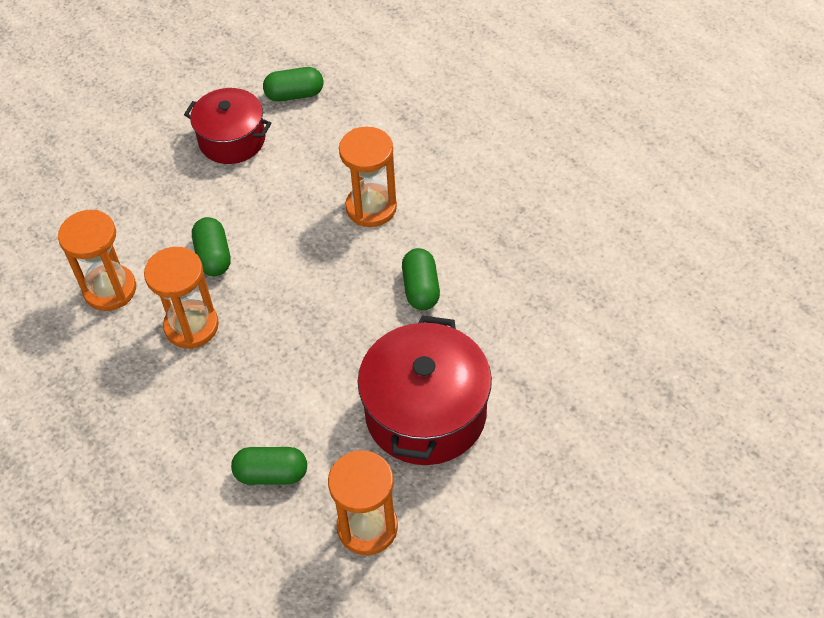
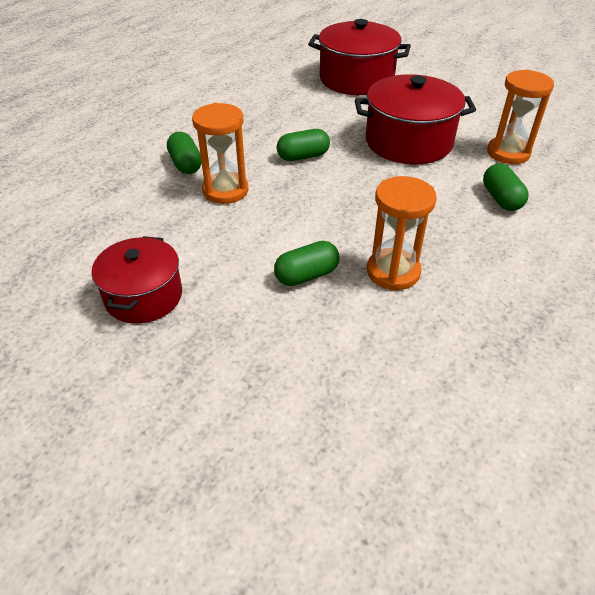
camera: 105 degrees left, 10 degrees down
(110, 289) = (376, 345): orange hourglass -> none
(294, 94) = (75, 261): green capsule -> green capsule (185, 164)
(627, 396) = (356, 79): none -> red pot

